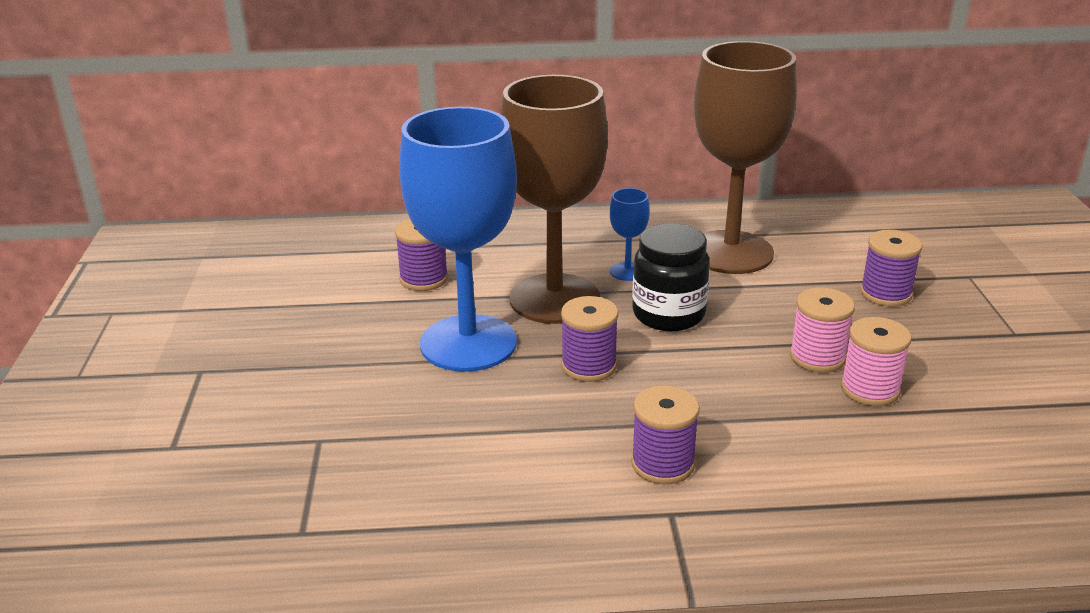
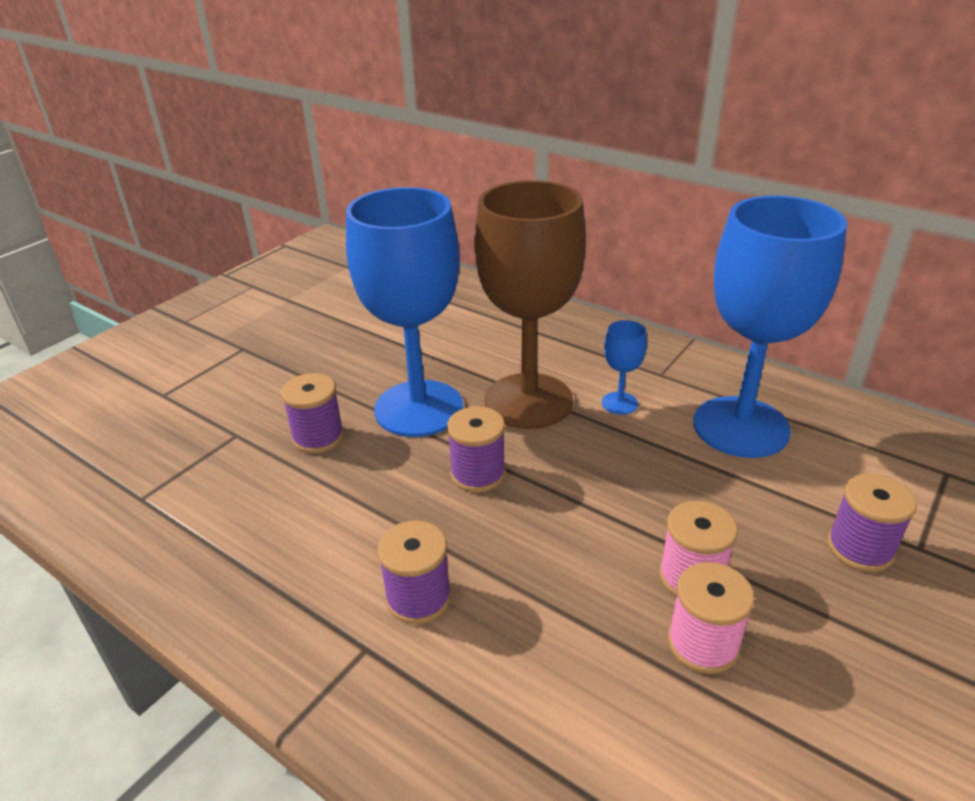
camera: 40 degrees right, 5 degrees up
(424, 279) = (456, 341): purple spool -> purple spool (318, 437)
(668, 314) = (604, 460): black jar -> none
(730, 252) = (740, 427): brown goblet -> blue goblet

